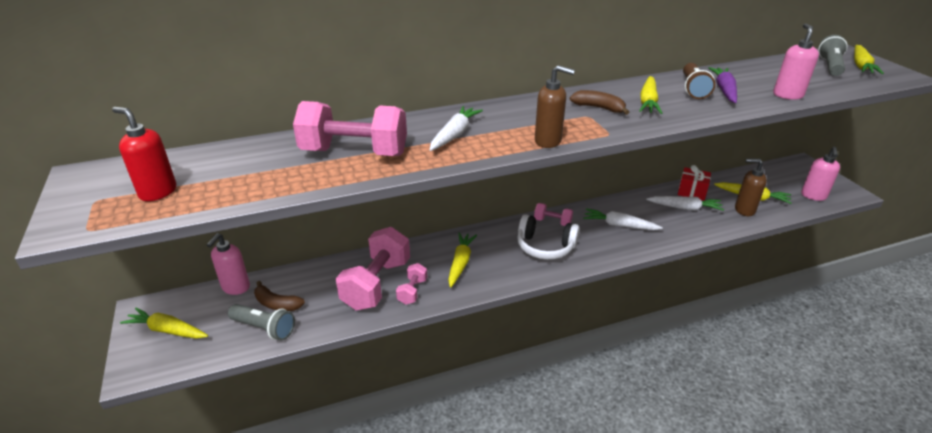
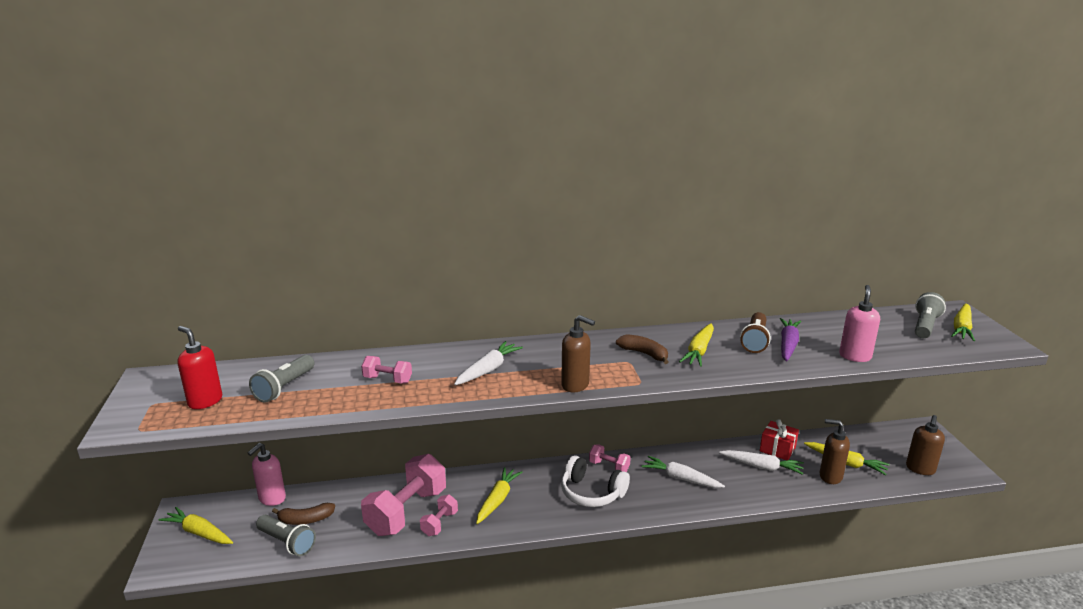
camera: 10 degrees right, 10 degrees down
(244, 170) = (284, 387): none -> grey flashlight
(277, 304) = (305, 520): brown banana -> brown banana turned 45 degrees counterclockwise
(354, 153) = (387, 380): pink dumbbell -> pink dumbbell, size x0.48
(813, 196) = (920, 469): pink soap dispenser -> brown soap dispenser

